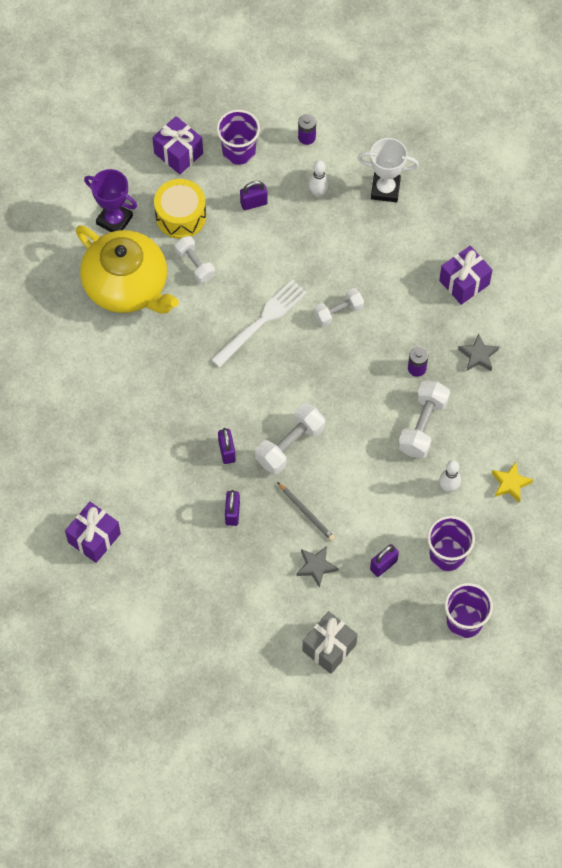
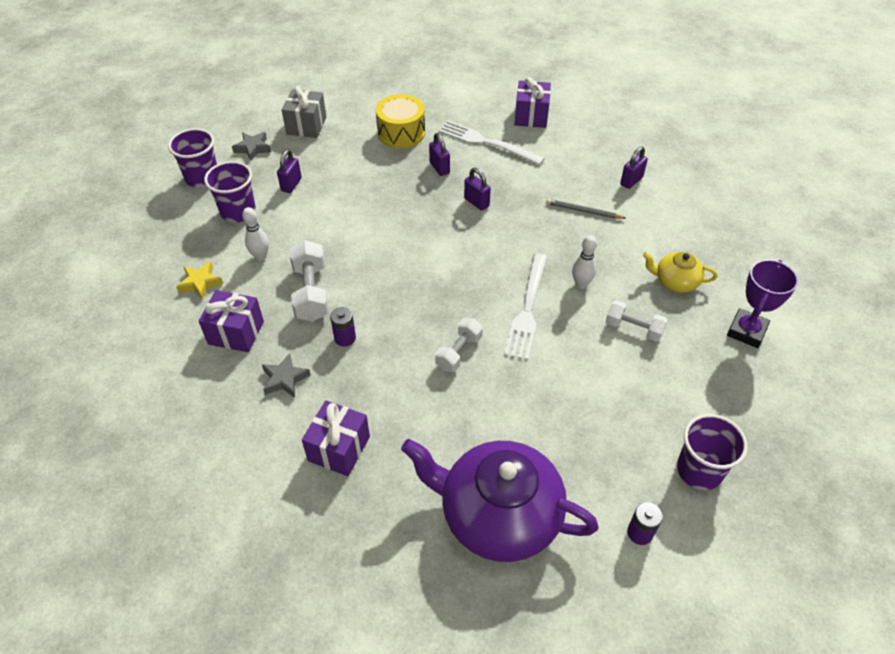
camera: 150 degrees right, 15 degrees down
(114, 220) = (746, 331): purple trophy -> purple trophy turned 60 degrees counterclockwise
(127, 286) = (675, 281): yellow teapot -> yellow teapot, size x0.48
(165, 524) = (486, 142): none -> white fork
(178, 153) = (757, 432): purple gift -> purple gift (236, 333)
(180, 216) = (690, 367): yellow drum -> yellow drum (401, 133)
(254, 203) = (631, 418): purple padlock -> purple padlock (631, 181)
(290, 445) = (426, 228): white dumbbell -> none
(306, 512) = (379, 191): grey pencil -> grey pencil (583, 211)
(316, 567) = (347, 163): grey star -> grey star (253, 148)
(318, 193) = (572, 468): white bowling pin -> white bowling pin (581, 284)
(385, 189) = (498, 515): white trophy -> purple teapot

